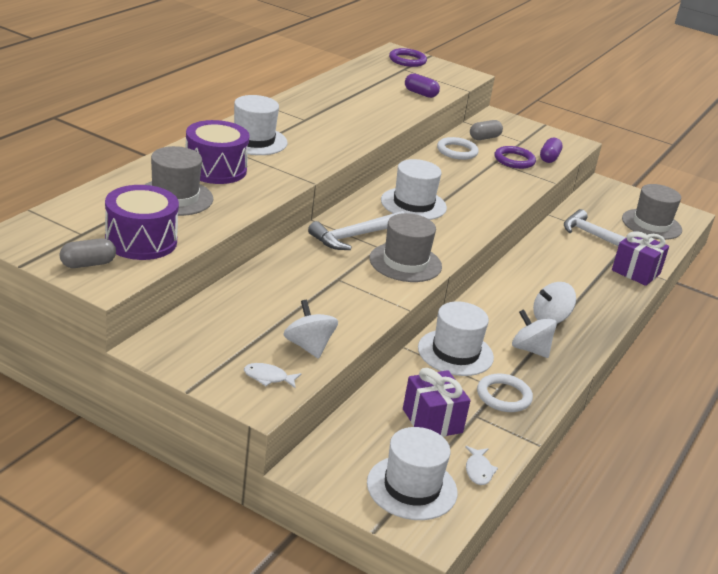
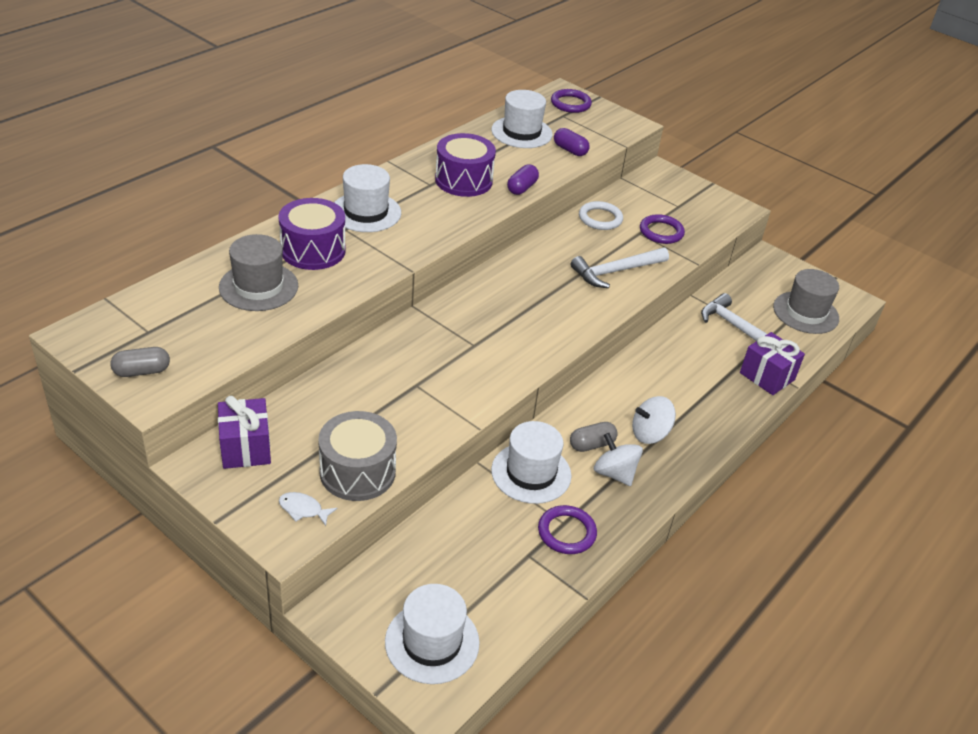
camera: 10 degrees right, 10 degrees up
(141, 241) = (205, 343): purple drum -> purple drum (463, 180)
(308, 346) = (357, 472): white spinning top -> grey drum
(355, 236) = (452, 329): white hammer -> white hammer (615, 271)
(405, 262) = (495, 366): grey hat -> none
(413, 204) = (529, 288): white hat -> white hat (521, 132)
(432, 421) = (479, 559): purple gift -> purple gift (245, 448)
(478, 470) = (510, 626): white fish -> none
(484, 138) = (637, 201): grey capsule -> grey capsule (591, 444)
(503, 396) = (566, 532): white ring -> purple ring
(549, 158) = (702, 230): purple capsule -> purple capsule (522, 188)

